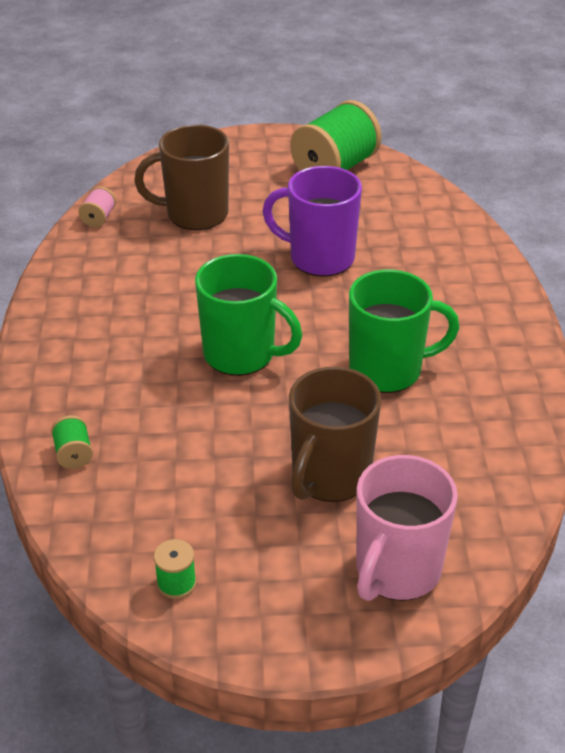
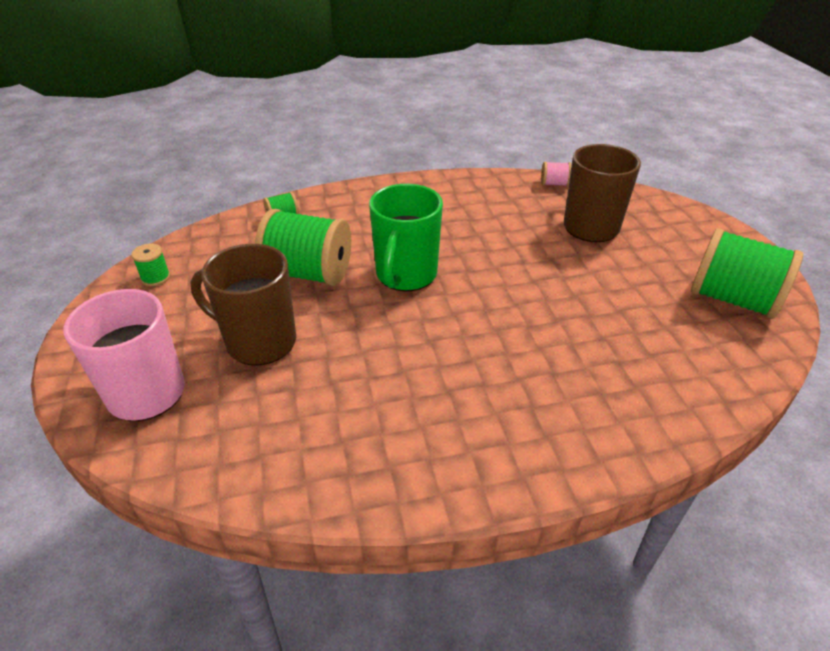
camera: 80 degrees right, 0 degrees up
(213, 433) = (308, 273): none -> green spool
(319, 258) = (565, 305): purple mug -> none
(388, 370) = (406, 367): green mug -> none

